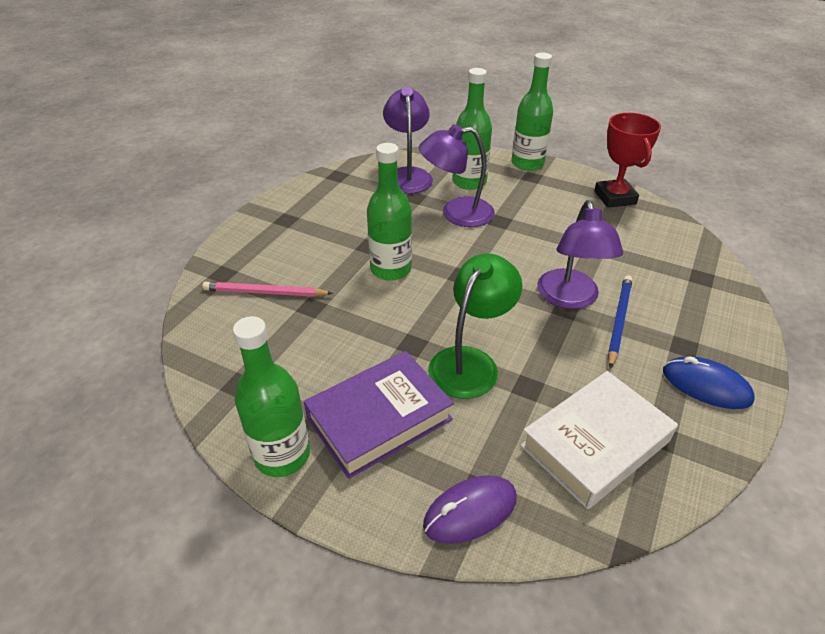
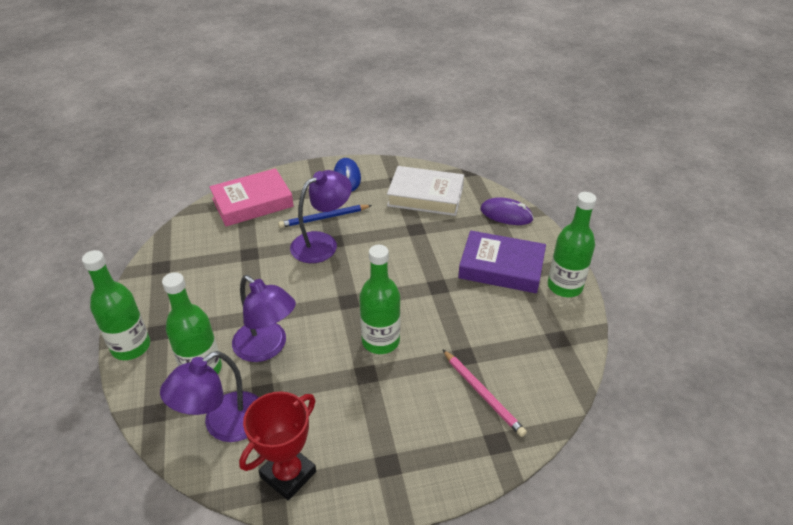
camera: 130 degrees left, 0 degrees up
(470, 362) = (423, 256): green lamp -> none
(615, 197) = (161, 269): red trophy -> red trophy (288, 474)
(694, 282) = (252, 203): none -> pink book

